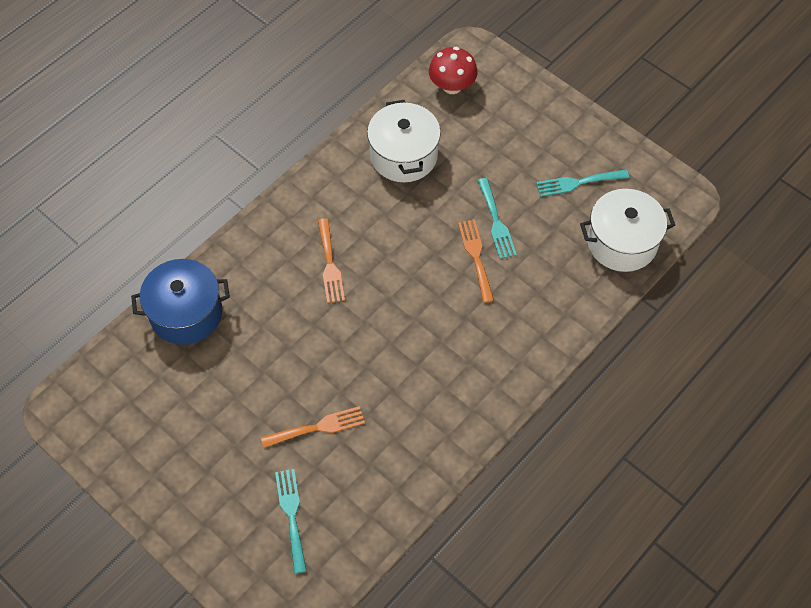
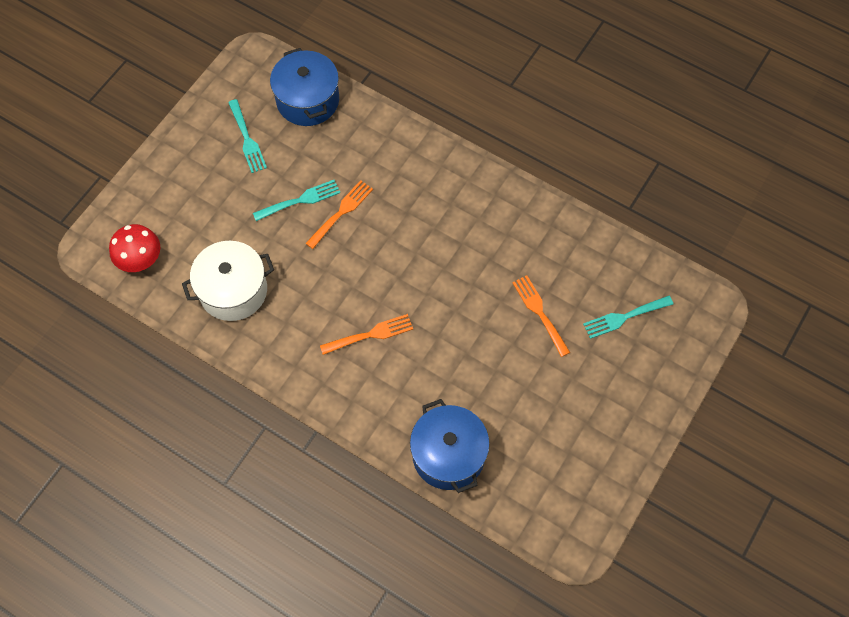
camera: 100 degrees left, 5 degrees up
(476, 257) = (341, 212): orange fork -> orange fork turned 150 degrees clockwise
(622, 242) = (308, 100): white pot -> blue pot

